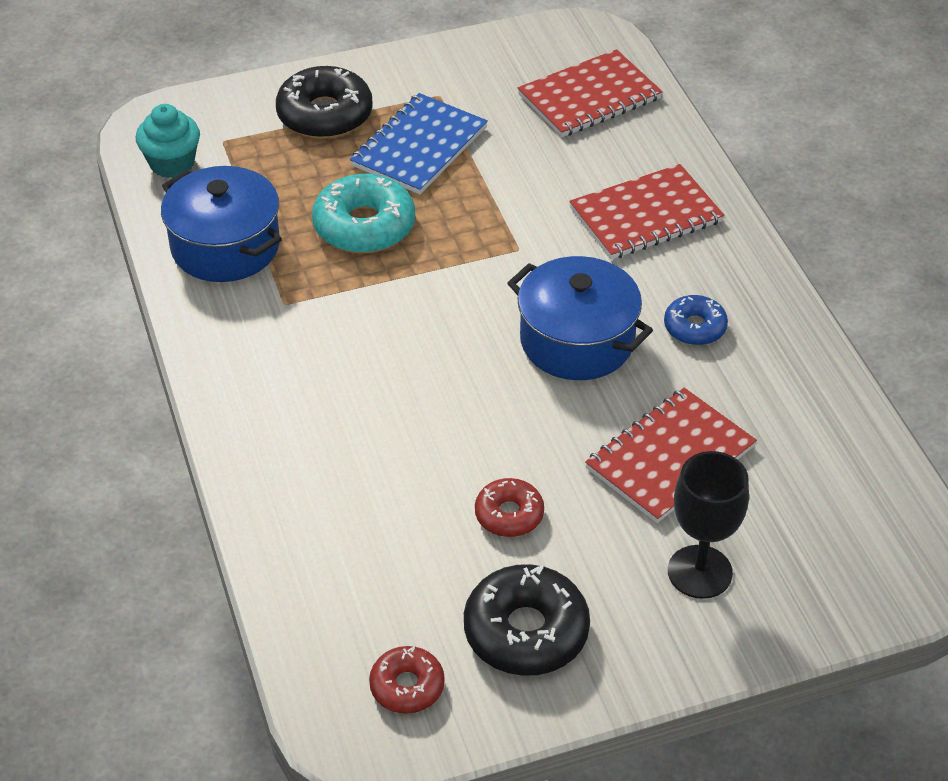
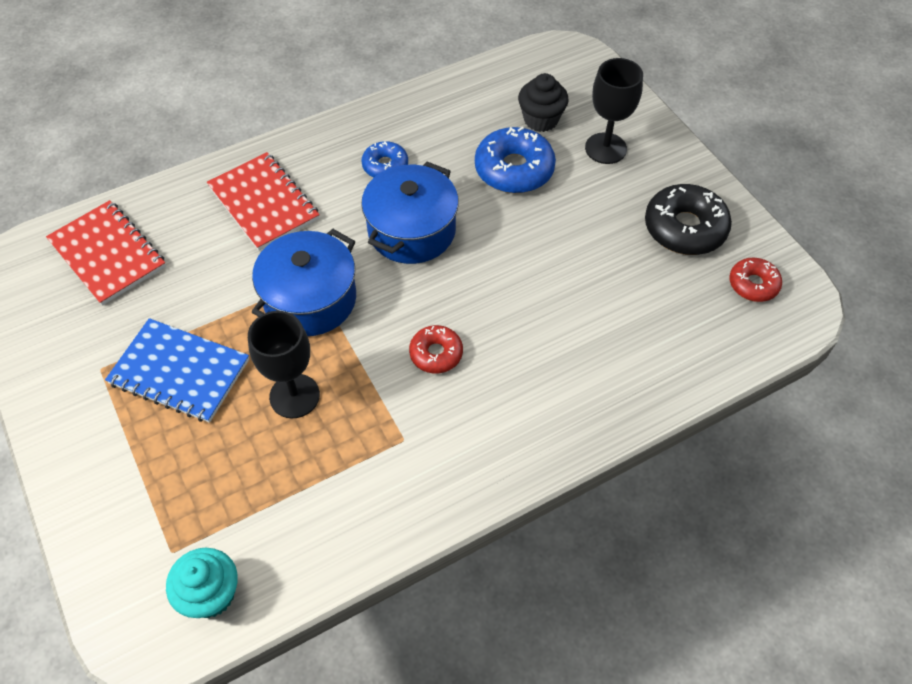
camera: 100 degrees left, 10 degrees up
(225, 246) = (335, 508): blue pot -> blue pot (310, 299)
(325, 115) = (129, 462): black donut -> none
(364, 226) = (294, 396): turquoise donut -> black goblet
(509, 514) = (591, 249): red donut -> red donut (436, 354)
(670, 458) = (514, 169): red notebook -> blue donut
(769, 505) = (541, 120): none -> black cupcake

